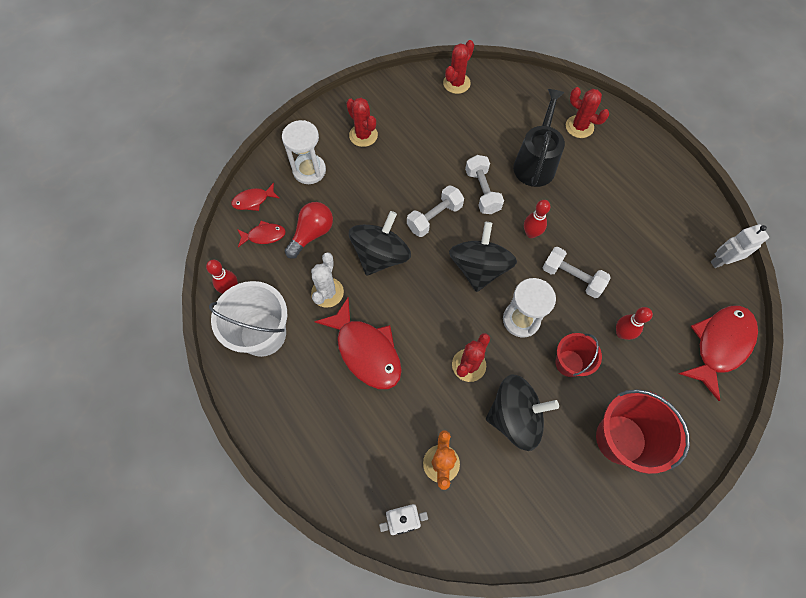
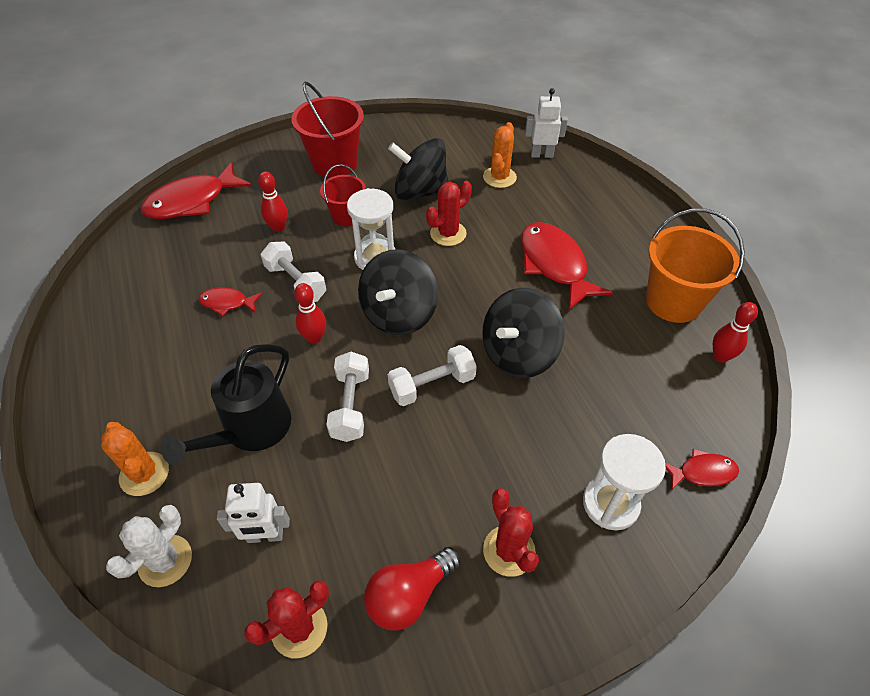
camera: 165 degrees left, 15 degrees down
(263, 334) = (673, 301): white bucket -> orange bucket
(264, 235) = (680, 414): red fish -> red fish (227, 303)
(312, 234) = (610, 401): red light bulb -> red light bulb (409, 595)
(327, 292) = (593, 327): white cactus -> white cactus (165, 561)
(579, 127) = (144, 474): red cactus -> orange cactus
(721, 261) = (119, 263): white robot -> white robot (265, 536)

